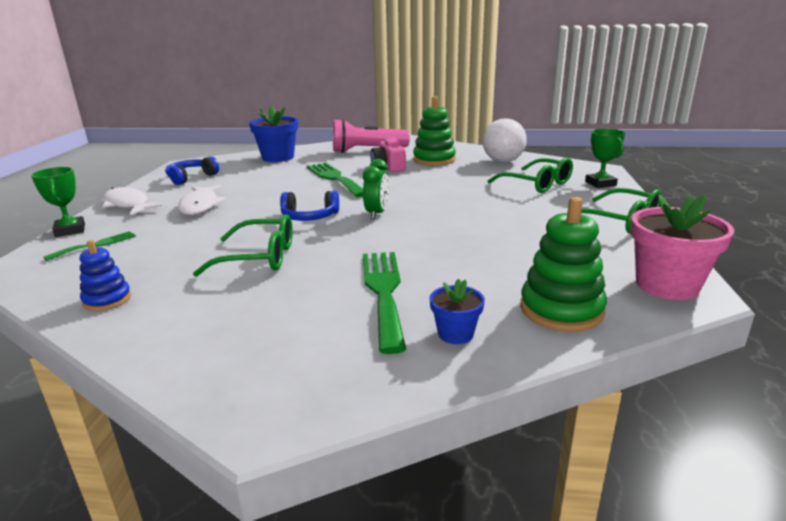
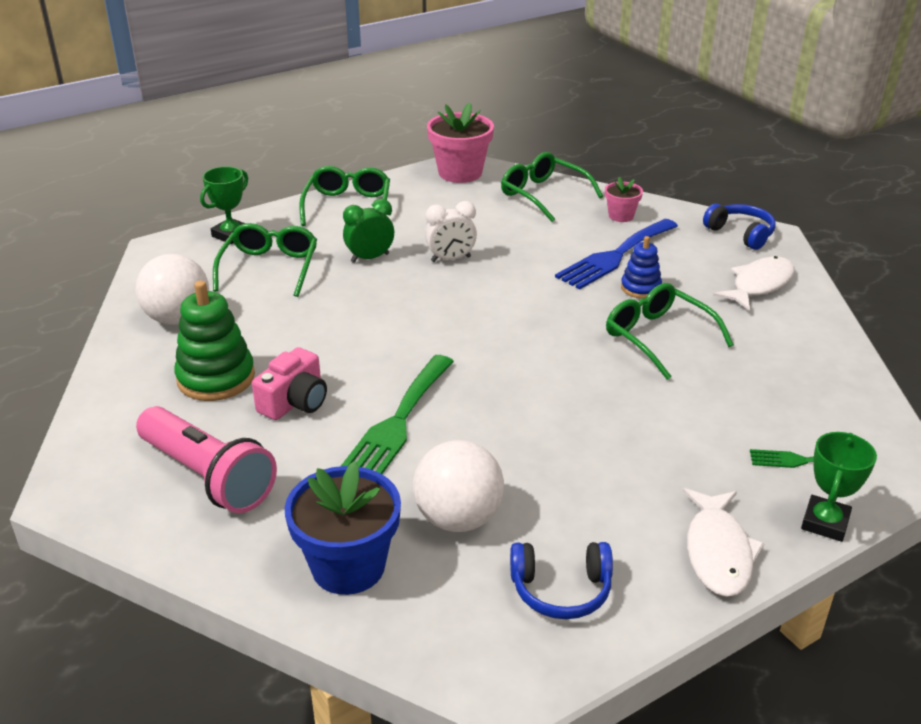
camera: 130 degrees left, 10 degrees up
(107, 299) = (819, 364): blue stacking toy -> blue stacking toy (640, 288)
(200, 206) = (628, 473): white fish -> white fish (759, 285)
(258, 174) = (458, 518): none -> white ball
(310, 217) = (543, 364): blue headphones -> blue headphones (740, 234)
(377, 214) = (480, 326): green clock -> green clock (370, 258)
(384, 291) = (615, 256): green fork -> blue fork
(455, 334) = (621, 216): blue flower pot -> pink flower pot
(477, 230) = (451, 259): none -> white clock
(561, 310) = (543, 195): green stacking toy -> green glasses

